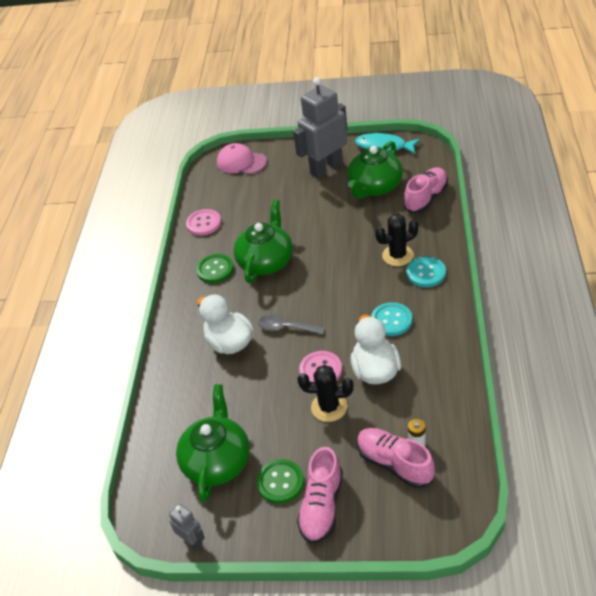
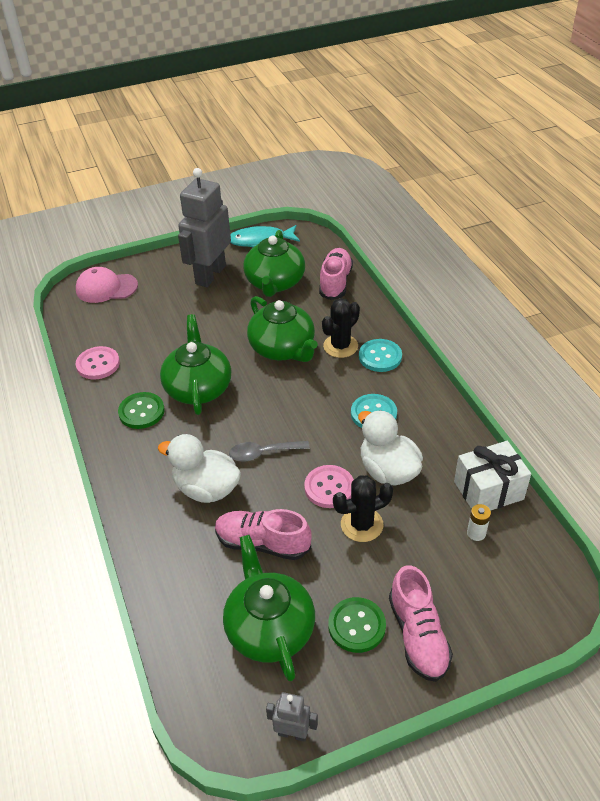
camera: 30 degrees left, 0 degrees up
(349, 246) = (283, 349): none -> green teapot
(394, 463) = (466, 561): pink shoe -> pink shoe (262, 543)
(449, 412) = (488, 490): none -> white gift

